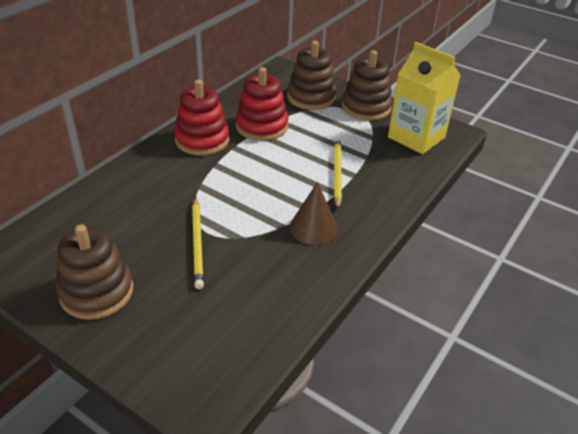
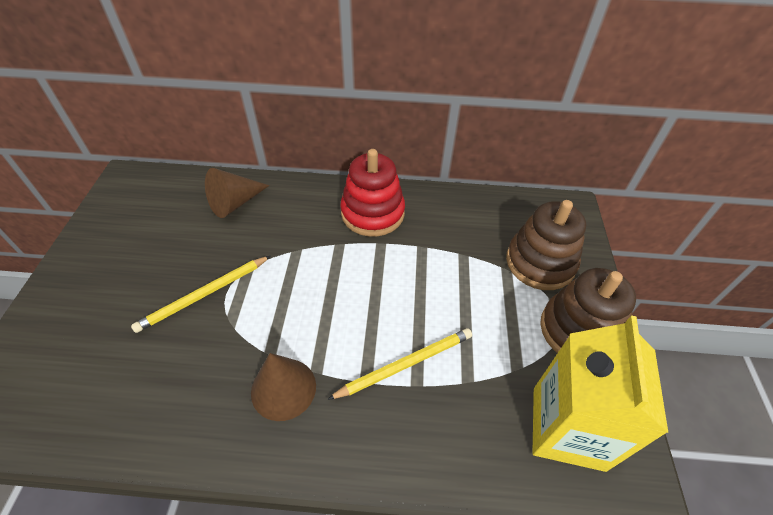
camera: 60 degrees right, 10 degrees up
(97, 292) = (108, 259): brown stacking toy -> none
(112, 201) = (235, 203): none -> brown cone
(262, 126) = (438, 247): red stacking toy -> none

